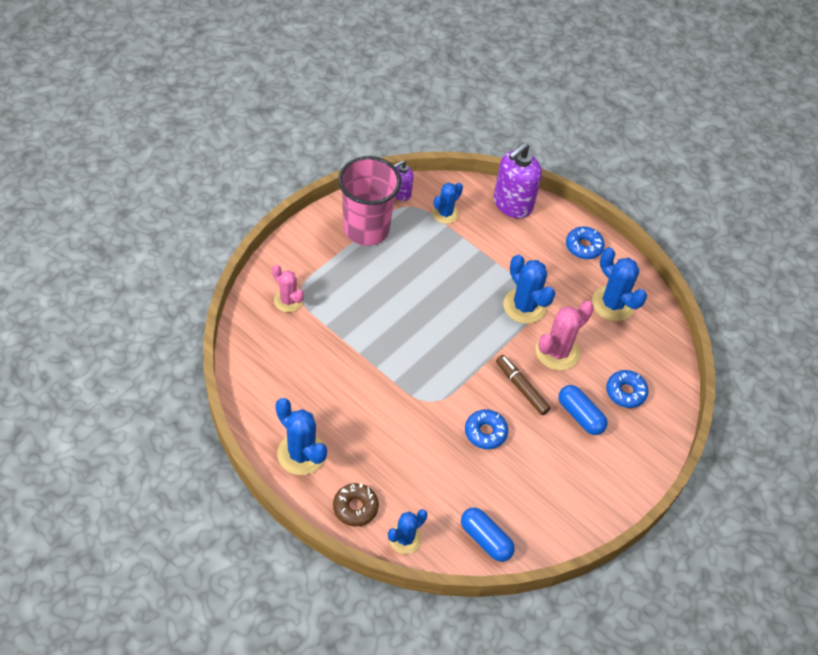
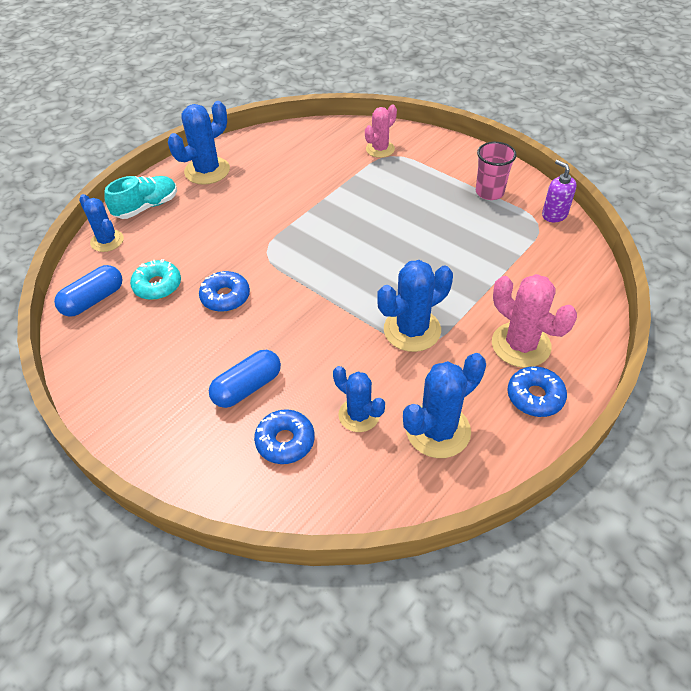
camera: 95 degrees right, 5 degrees down
(355, 507) = (146, 207): brown donut -> turquoise shoe
(366, 229) = (489, 192): pink cup -> pink cup, size x0.55
(445, 213) = (538, 253): blue cactus -> blue cactus (359, 415)
(469, 487) = (157, 285): none -> turquoise donut
(512, 204) = (582, 316): purple soap dispenser -> none
(521, 388) = (287, 328): brown marker -> none
(557, 352) = (344, 364): pink cactus -> pink cactus (521, 345)

